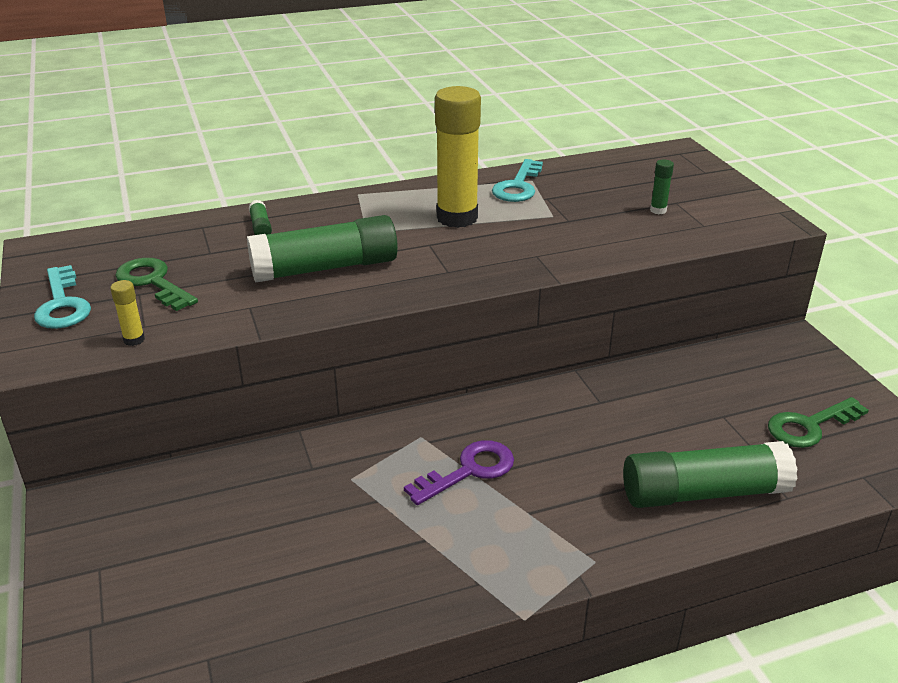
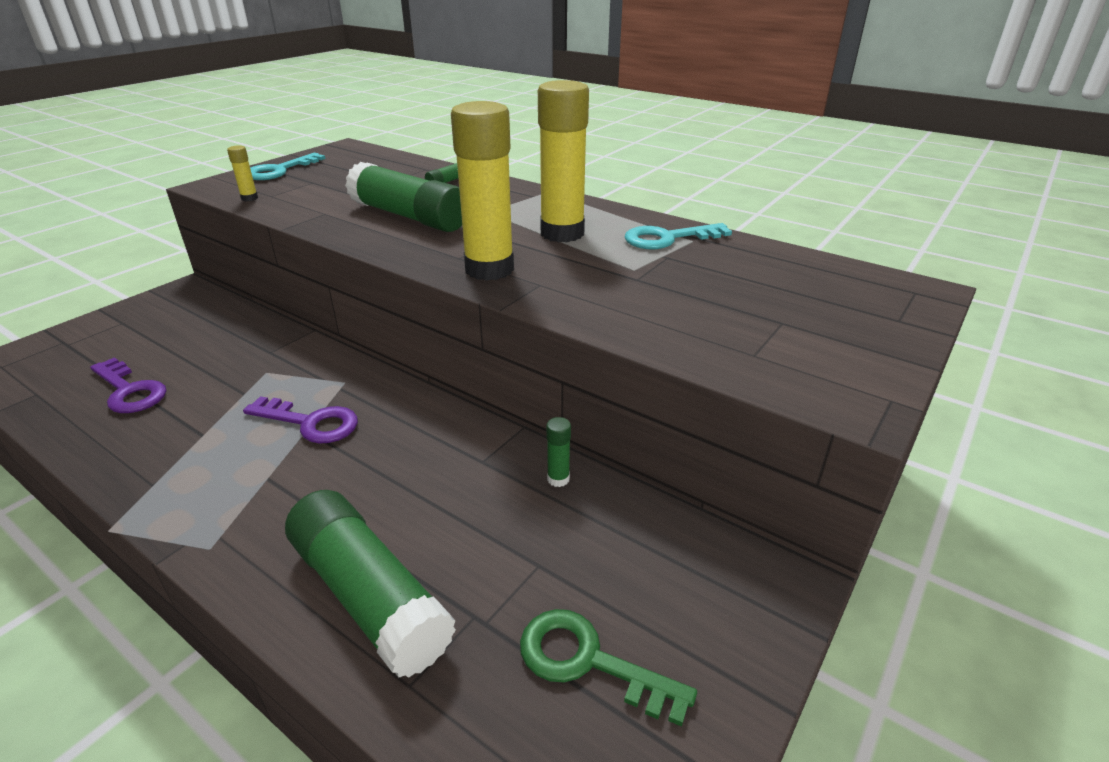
camera: 55 degrees right, 0 degrees up
(153, 282) = (331, 180): green key -> none
(286, 579) = (129, 391): none -> purple key
(488, 266) = (489, 269): none -> yellow glue stick
(658, 210) = (741, 317): green glue stick -> green glue stick (558, 479)

